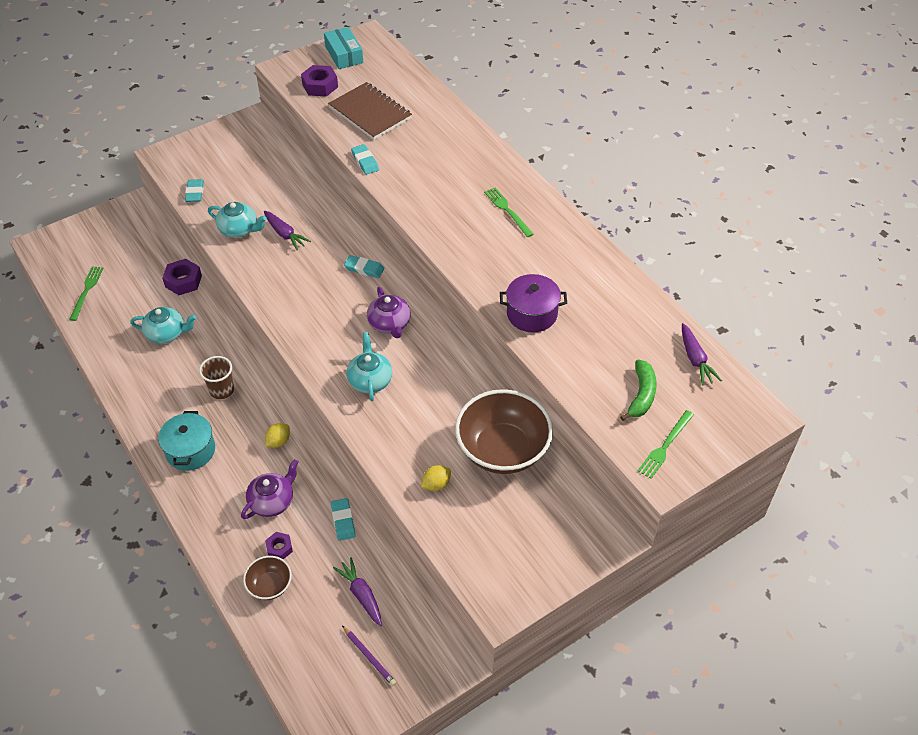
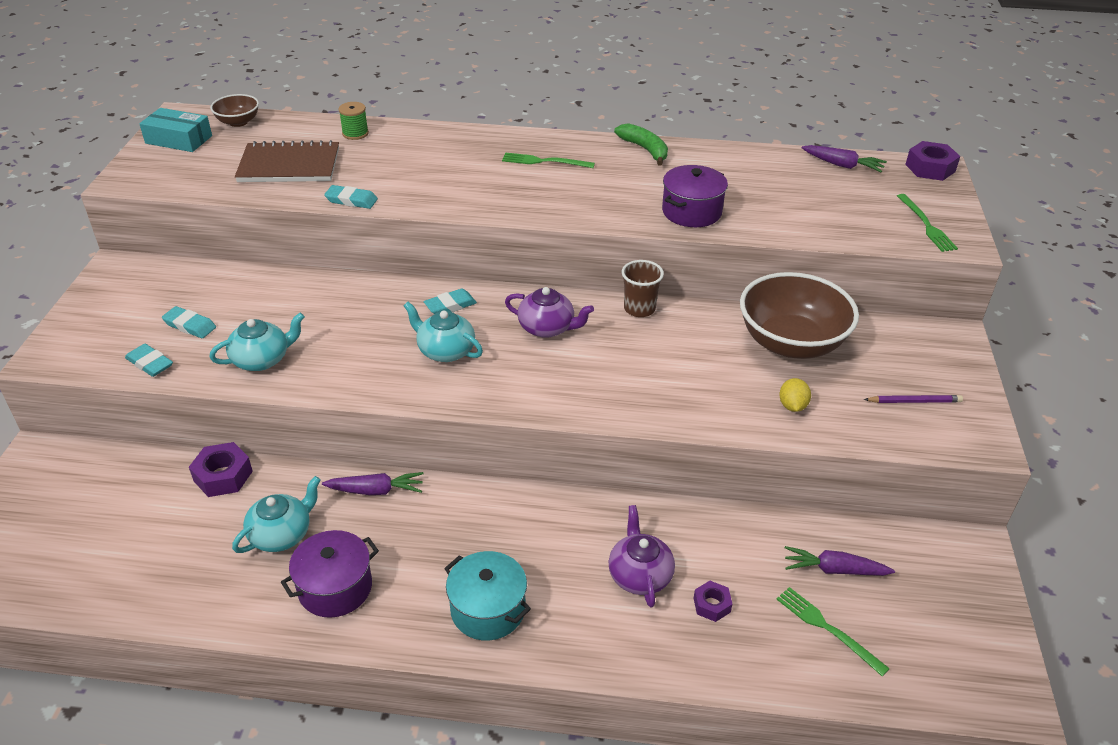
camera: 50 degrees left, 10 degrees down
(86, 291) = (103, 575): green fork -> green fork (827, 628)
(152, 380) = (335, 587): none -> purple pot
(222, 390) = (430, 532): brown cup -> brown cup (639, 309)
(270, 585) = (757, 642): brown bowl -> brown bowl (238, 122)
(278, 441) = (560, 524): yellow lemon -> none
(285, 234) = (321, 331): purple carrot -> purple carrot (376, 490)
(320, 86) = (195, 173): purple nut -> purple nut (930, 168)
(343, 521) = (723, 531): turquoise eraser -> turquoise eraser (189, 325)
(369, 657) = (921, 608): purple pencil -> purple pencil (914, 401)
(370, 380) = (606, 379): turquoise teapot -> turquoise teapot (445, 351)
(436, 112) = (355, 133): none -> green spool
(641, 395) = (855, 207): green banana -> green banana (645, 149)

